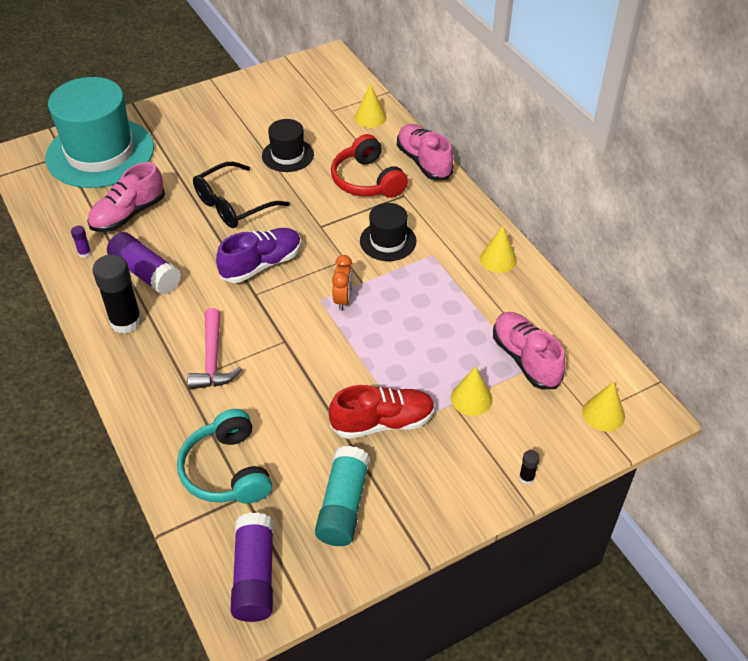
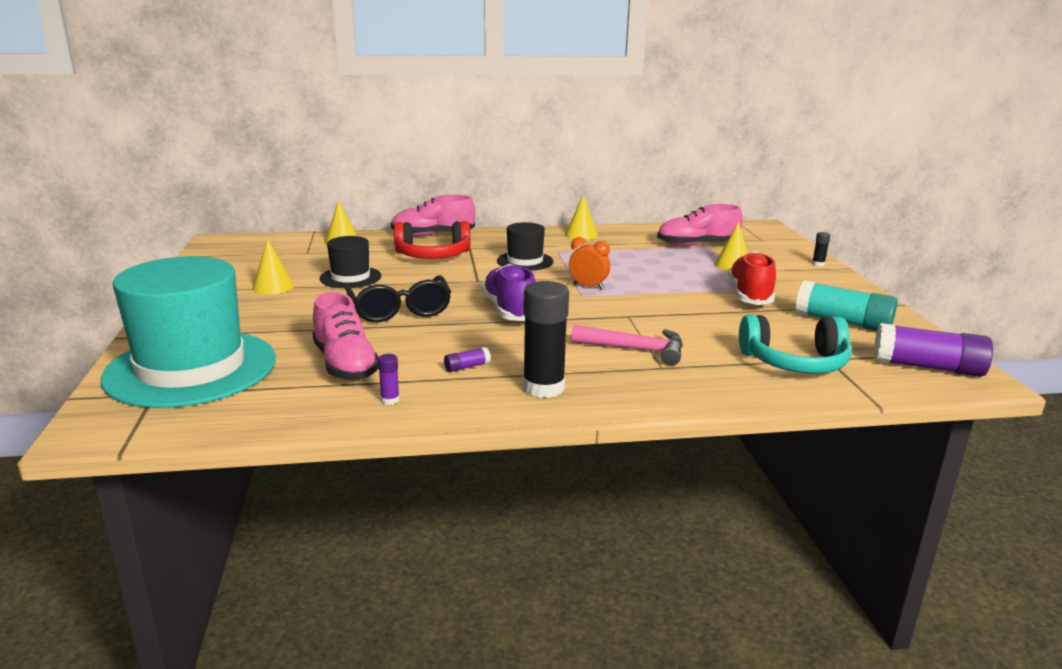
camera: 70 degrees left, 25 degrees down
(146, 273) = (467, 367): purple glue stick -> purple glue stick, size x0.43
(603, 414) = (761, 236): yellow cone -> yellow cone (273, 287)

